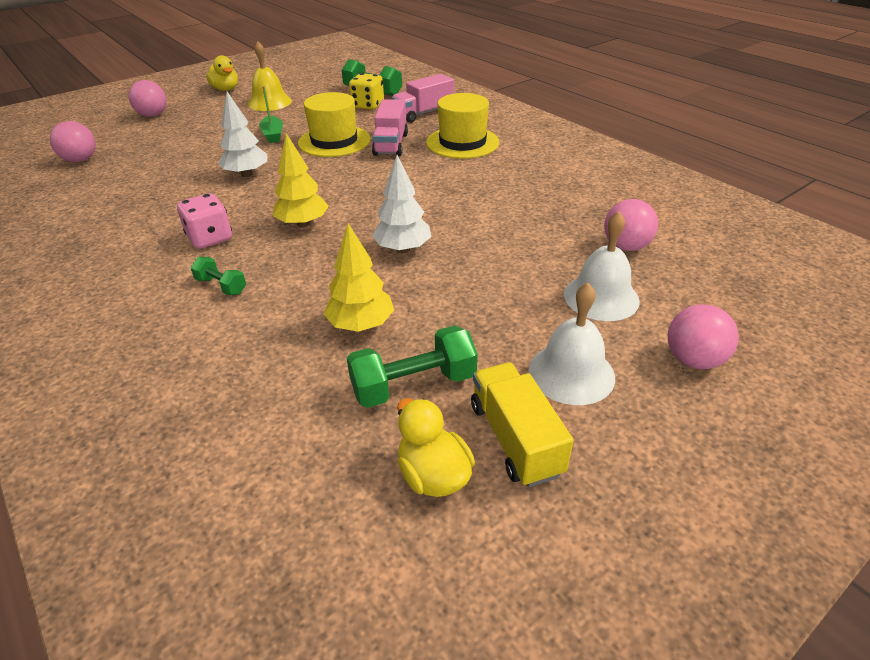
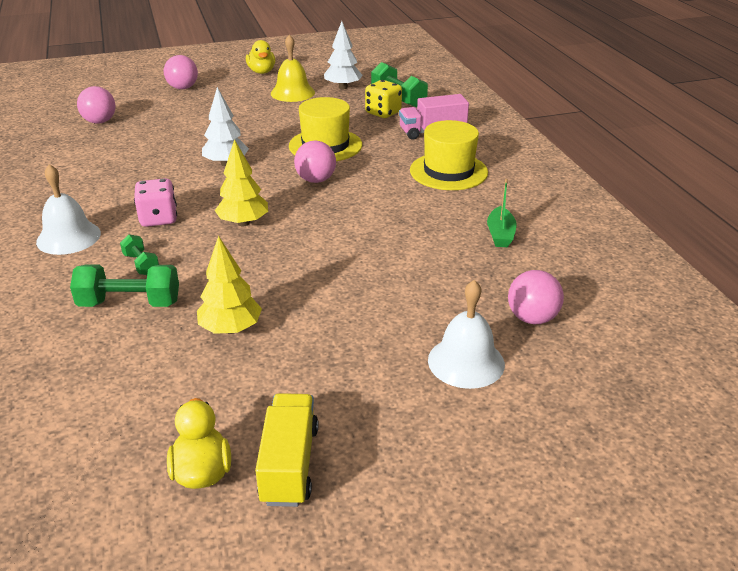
camera: 20 degrees right, 5 degrees down
(273, 135) = (274, 128): green boat -> green boat (500, 234)
(391, 144) = (376, 159): pink truck -> none
(402, 249) = (314, 268): white tree -> white tree (343, 87)
(413, 385) = (238, 393): green dumbbell -> green dumbbell (130, 303)
(571, 373) = (381, 424): white bell -> white bell (68, 237)
(693, 360) = (508, 446): pink ball -> pink ball (316, 180)

